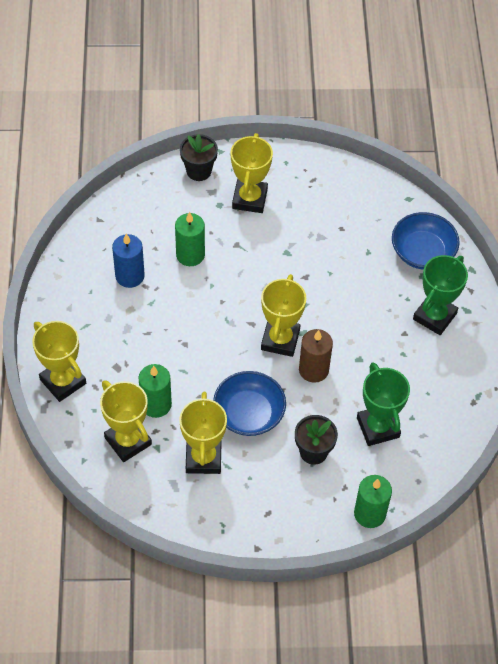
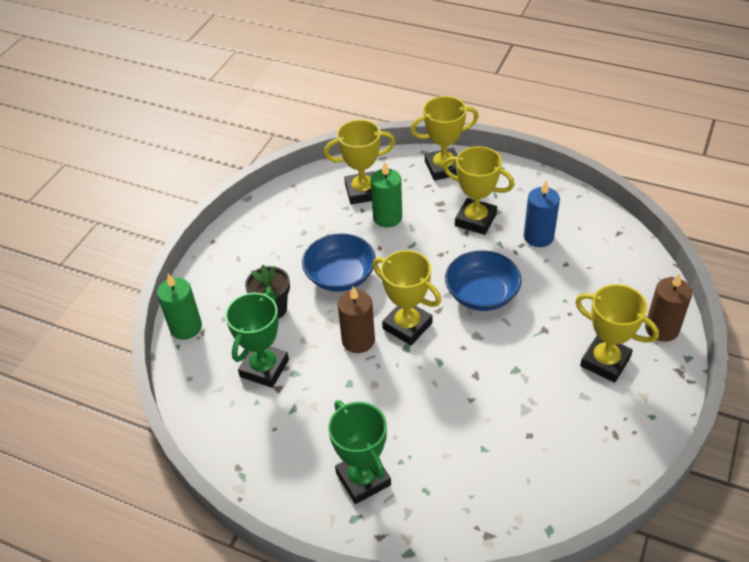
camera: 120 degrees right, 10 degrees down
(190, 255) = (546, 288): green candle -> none
(199, 171) = (661, 329): black flower pot -> brown candle
(203, 458) = (317, 233): yellow trophy -> yellow trophy (475, 220)
(378, 427) = (264, 368): green trophy -> green trophy turned 75 degrees counterclockwise
(422, 252) = (459, 507): blue bowl -> blue bowl (481, 294)

